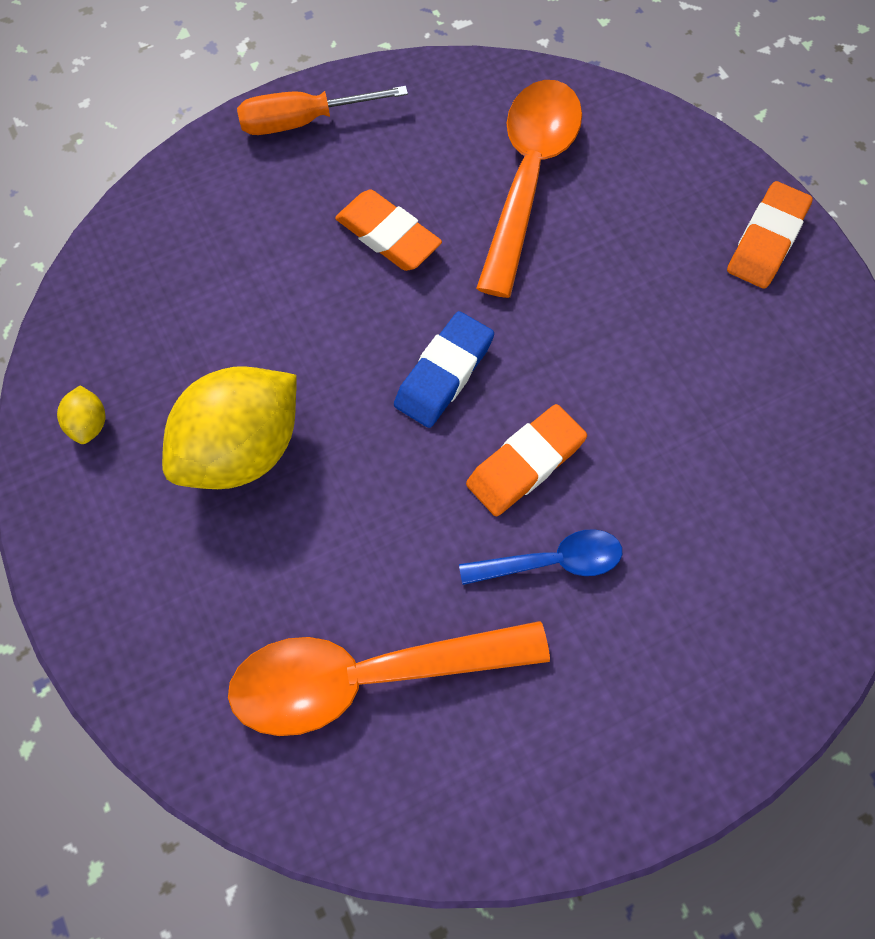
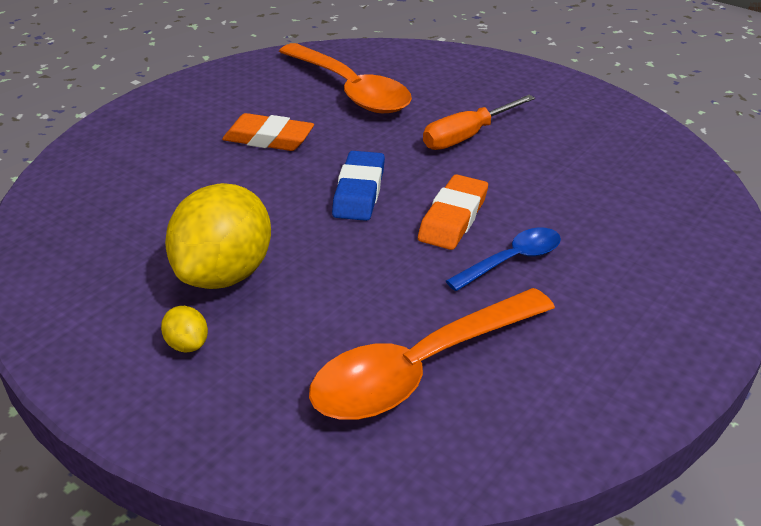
camera: 25 degrees left, 30 degrees down
(90, 424) = (77, 298): yellow lemon -> yellow lemon (187, 344)
(304, 121) = (167, 103): orange screwdriver -> orange screwdriver (467, 136)
(529, 176) = (351, 90): orange spoon -> orange spoon turned 150 degrees clockwise
(766, 240) = (528, 80): orange eraser -> none

